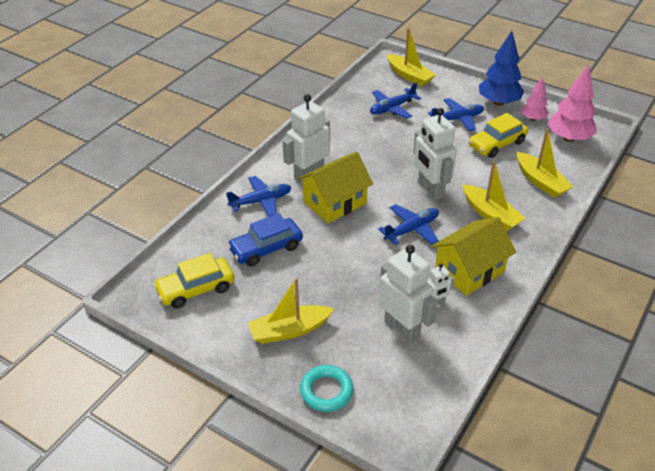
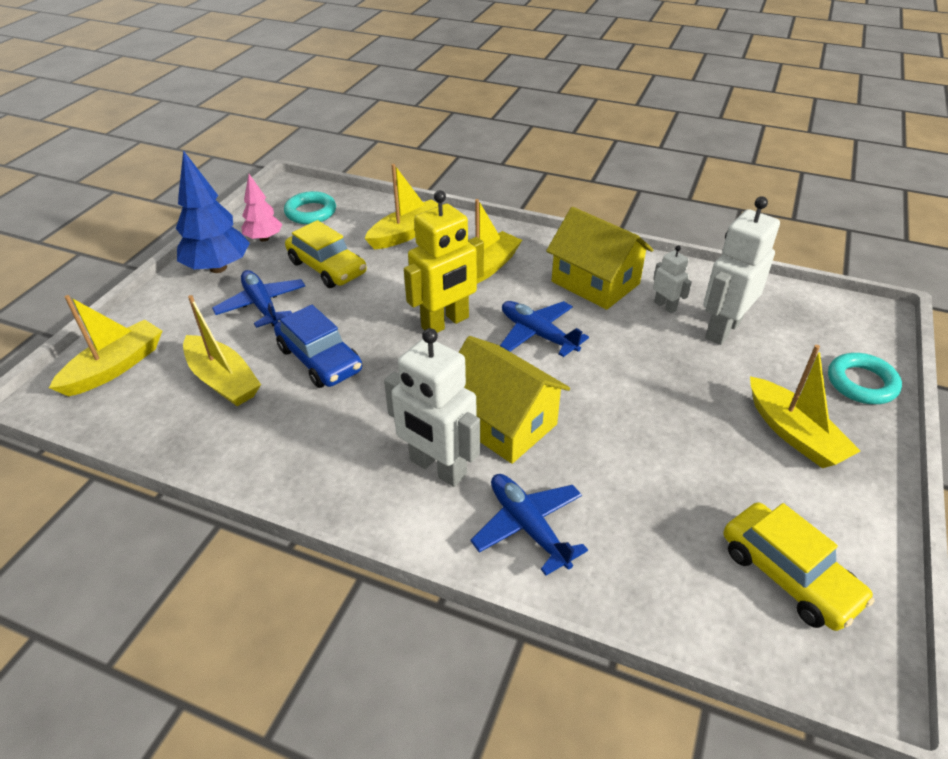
camera: 100 degrees left, 0 degrees up
(266, 248) = (646, 494): blue car -> blue car (320, 359)
(392, 108) = (223, 380): blue plane -> yellow boat
(430, 190) = (445, 323): white robot -> yellow robot
(568, 138) = (311, 212): pink tree -> turquoise ring

